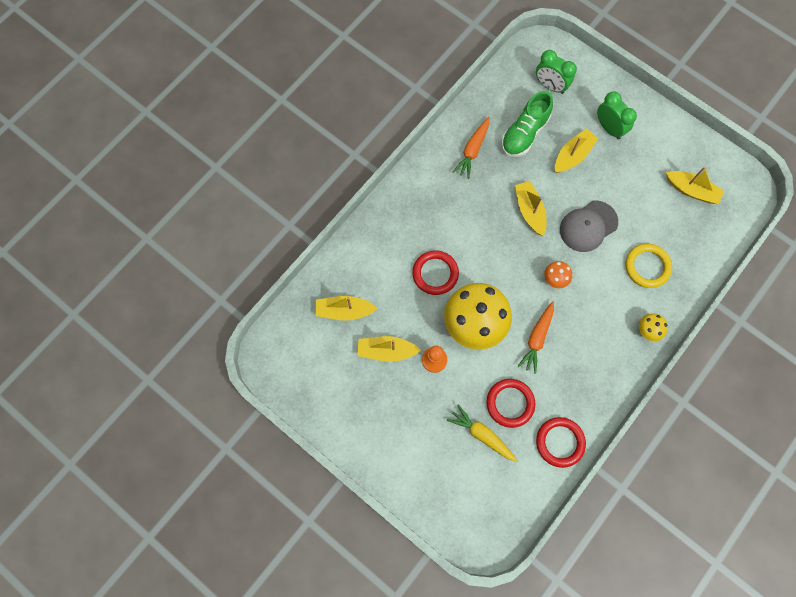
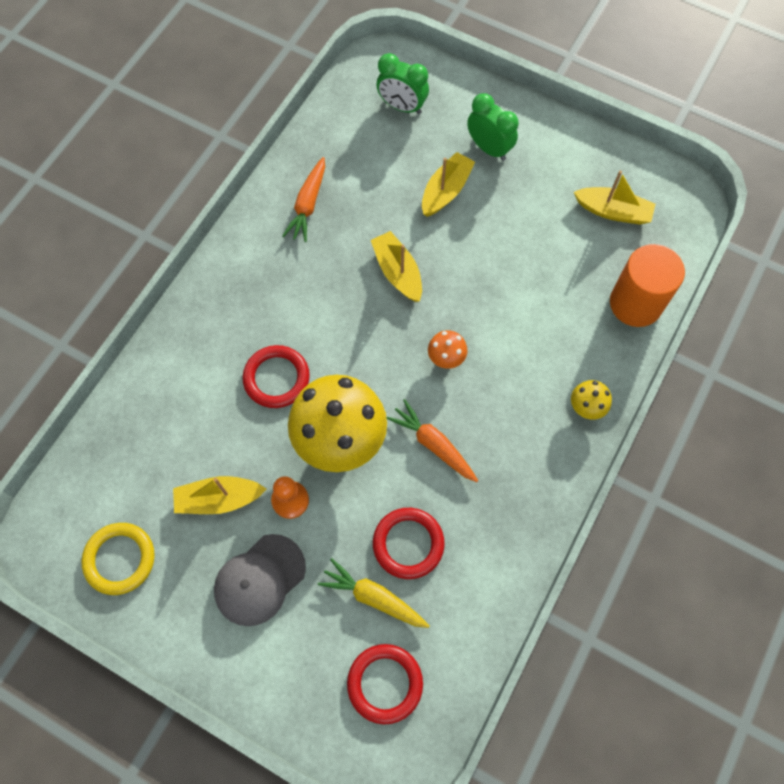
camera: 10 degrees left, 5 degrees down
(344, 310) = (151, 452): yellow boat -> none
(524, 133) = (376, 172): green shoe -> none
(537, 338) = (433, 445): orange carrot -> orange carrot turned 120 degrees clockwise
(560, 442) = (488, 588): red ring -> red ring (385, 683)
(588, 226) = (481, 280): grey cap -> grey cap (259, 580)
(647, 266) = (571, 321): yellow ring -> yellow ring (120, 559)
(696, 261) = (635, 303): none -> orange cylinder

